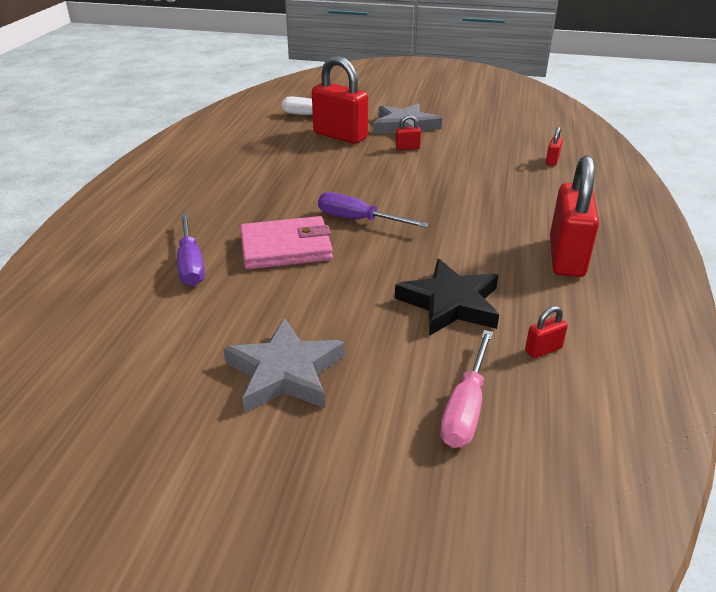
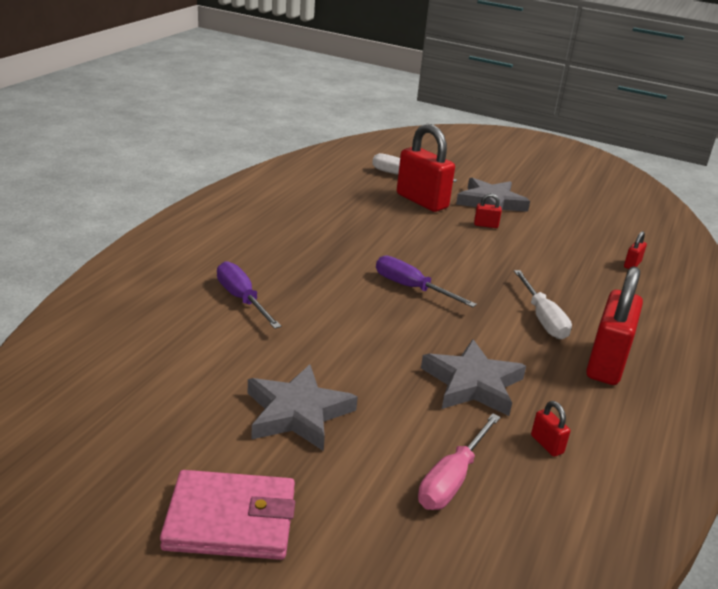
camera: 10 degrees right, 5 degrees down
(191, 264) = (242, 299): purple screwdriver -> purple screwdriver turned 150 degrees clockwise
(286, 248) = (333, 301): pink wallet -> pink wallet (230, 520)
(450, 303) = (472, 383): black star -> grey star
(492, 226) = (542, 318): none -> white screwdriver
(543, 350) = (547, 444): red padlock -> red padlock turned 75 degrees clockwise

